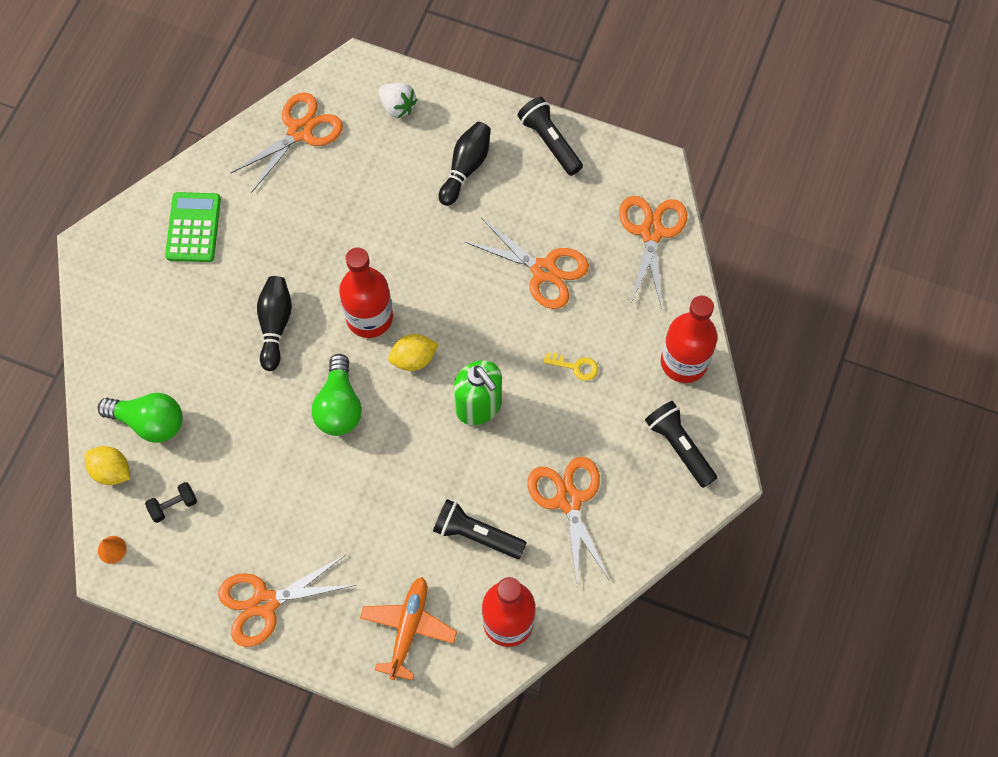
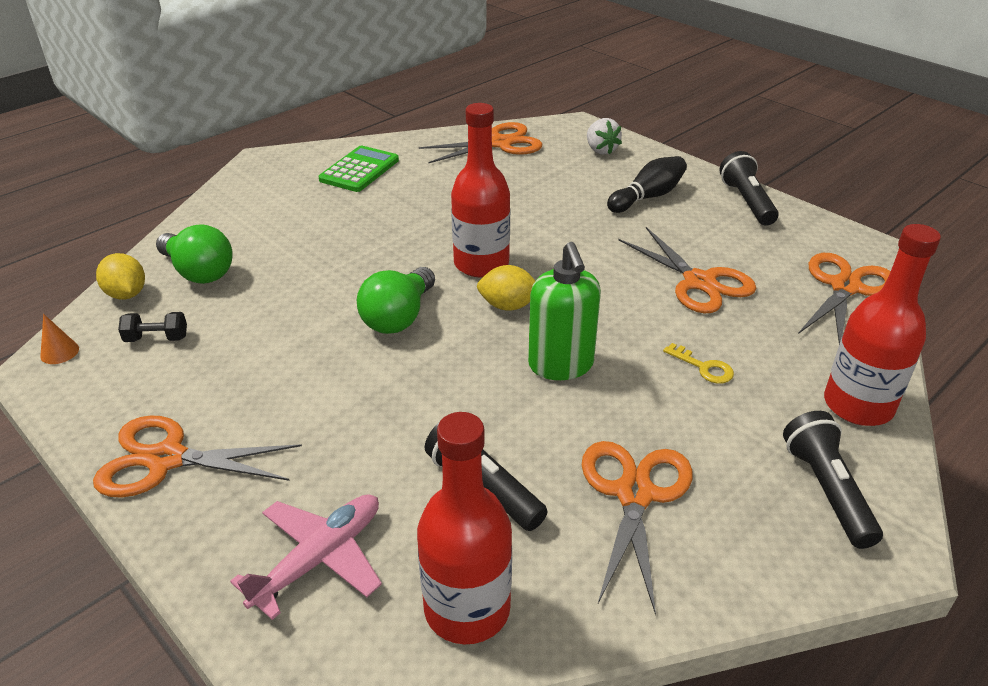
camera: 25 degrees right, 30 degrees down
(275, 325) = (381, 244): black bowling pin -> none
(408, 628) = (319, 559): orange plane -> pink plane

